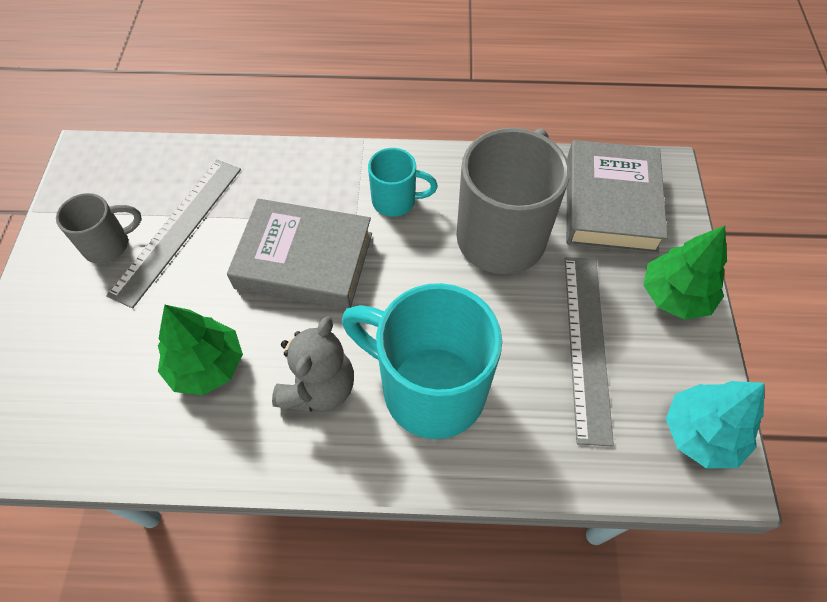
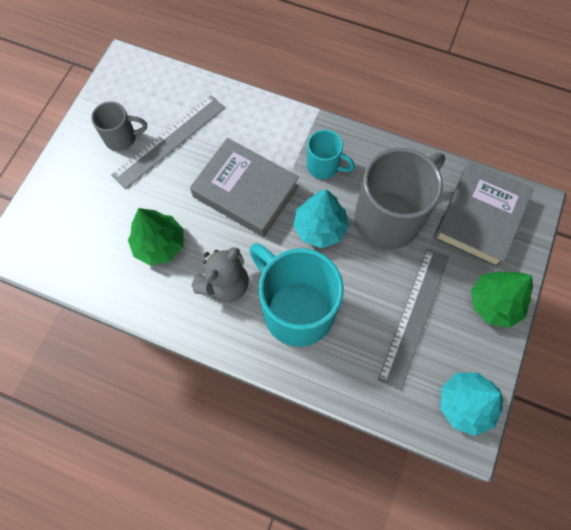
camera: 20 degrees right, 10 degrees up
(420, 275) = (320, 228): none -> turquoise tree

